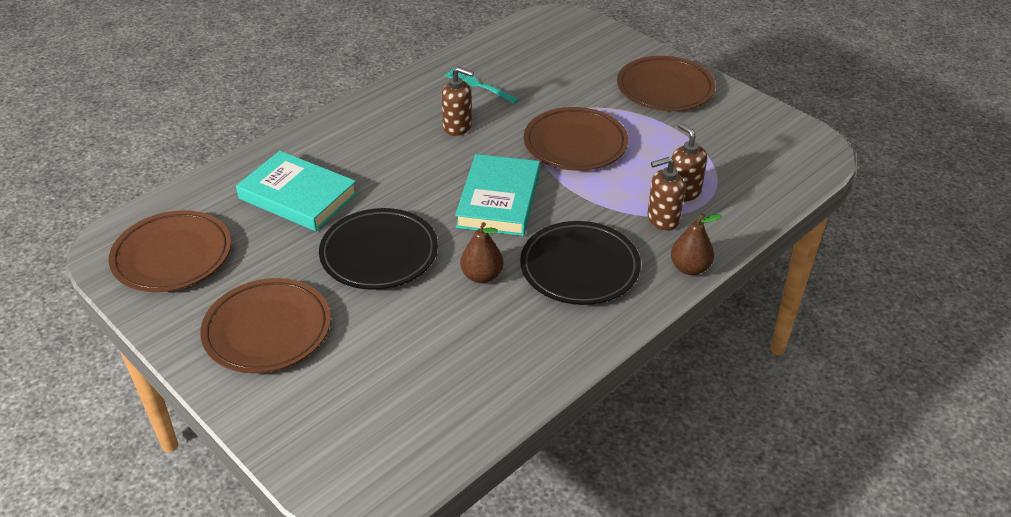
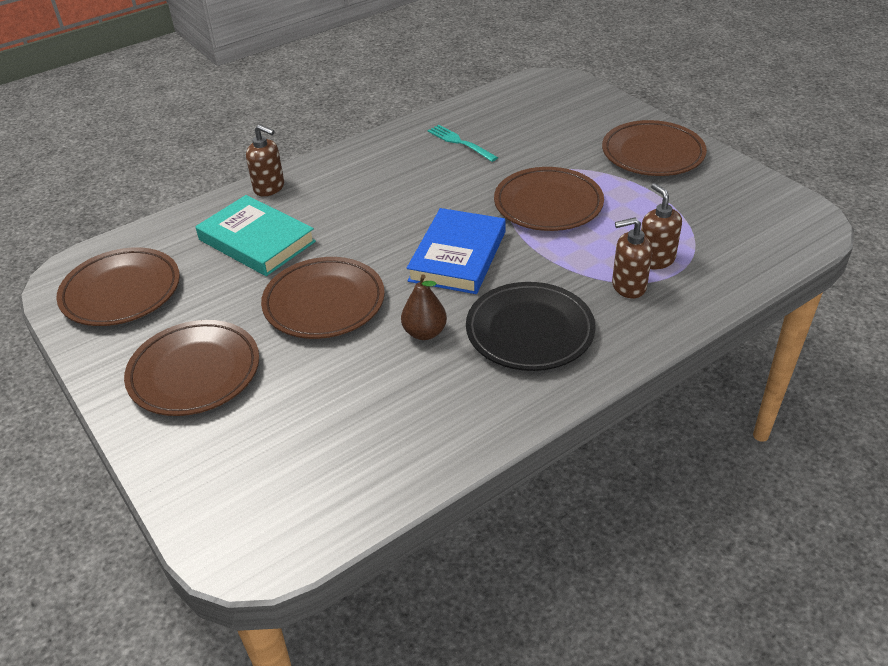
camera: 10 degrees right, 0 degrees up
(379, 254) = (324, 303): black plate -> brown plate
(458, 127) = (430, 181): brown soap dispenser -> brown soap dispenser (269, 188)
(498, 200) = (457, 256): turquoise book -> blue book
(690, 268) = (650, 340): brown pear -> none

